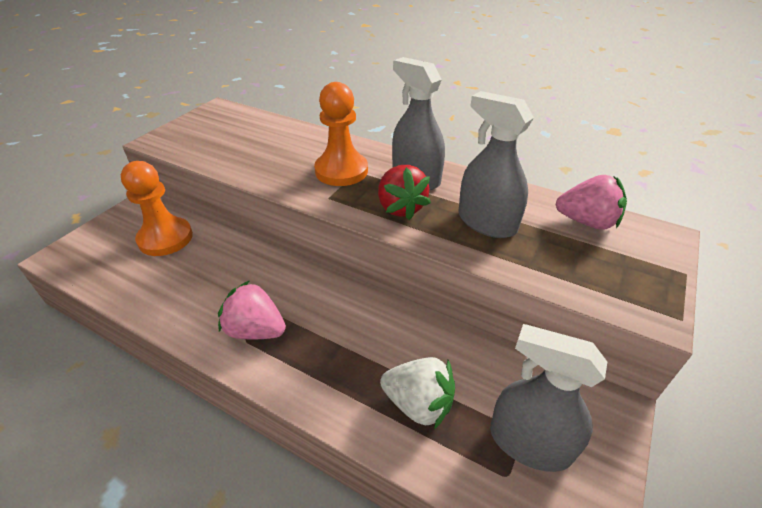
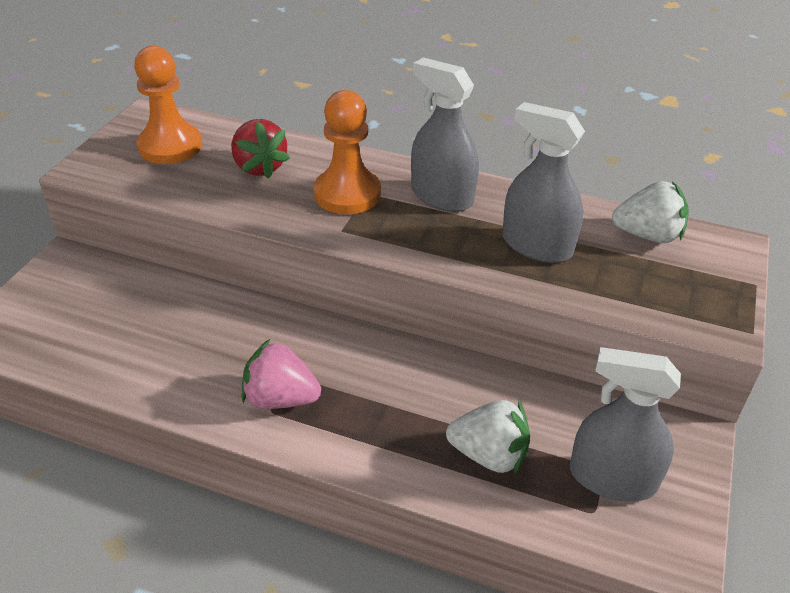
camera: 10 degrees left, 0 degrees up
(165, 238) = (121, 299): orange pawn -> orange pawn (170, 146)
(400, 208) = (433, 236): red strawberry -> red strawberry (259, 167)
(586, 222) = (647, 235): pink strawberry -> white strawberry

